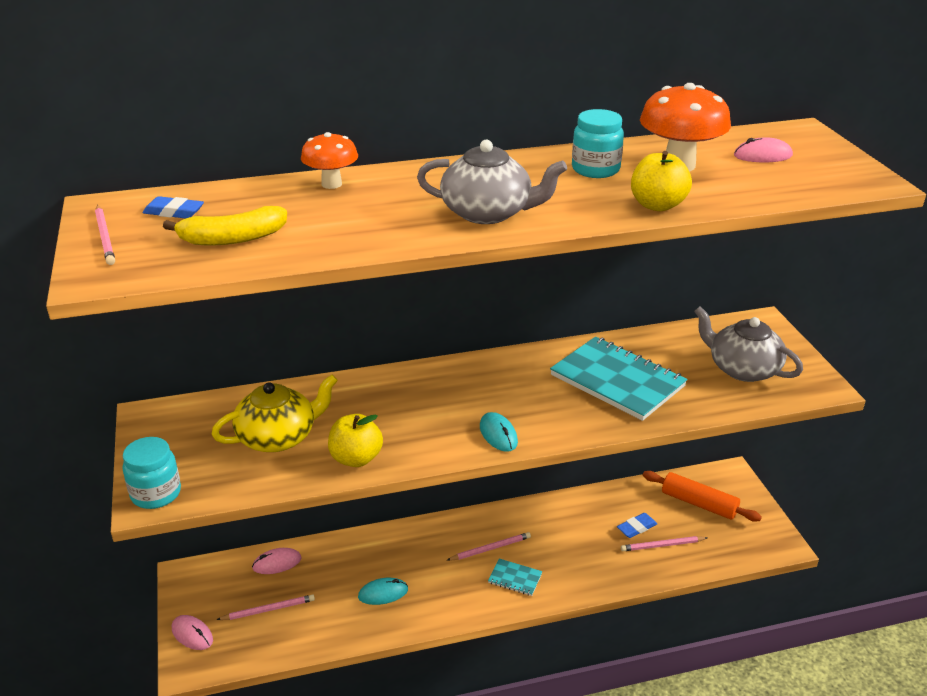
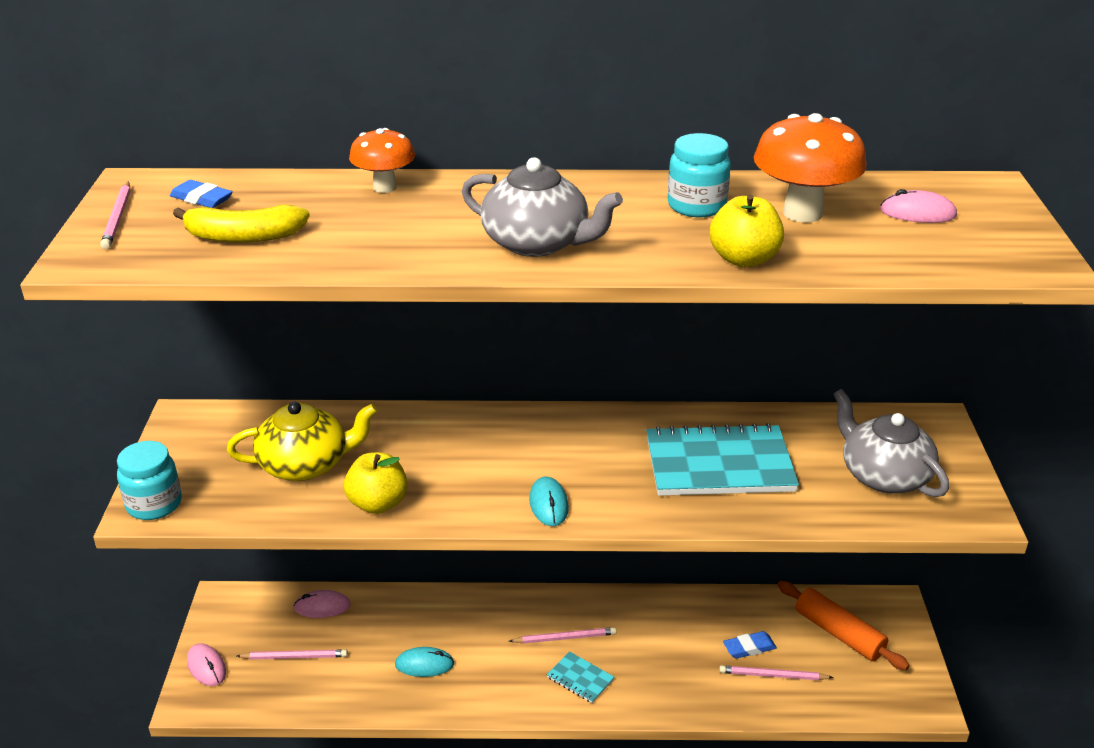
camera: 15 degrees right, 0 degrees up
(617, 381) = (719, 464): turquoise notebook -> turquoise notebook turned 60 degrees counterclockwise

